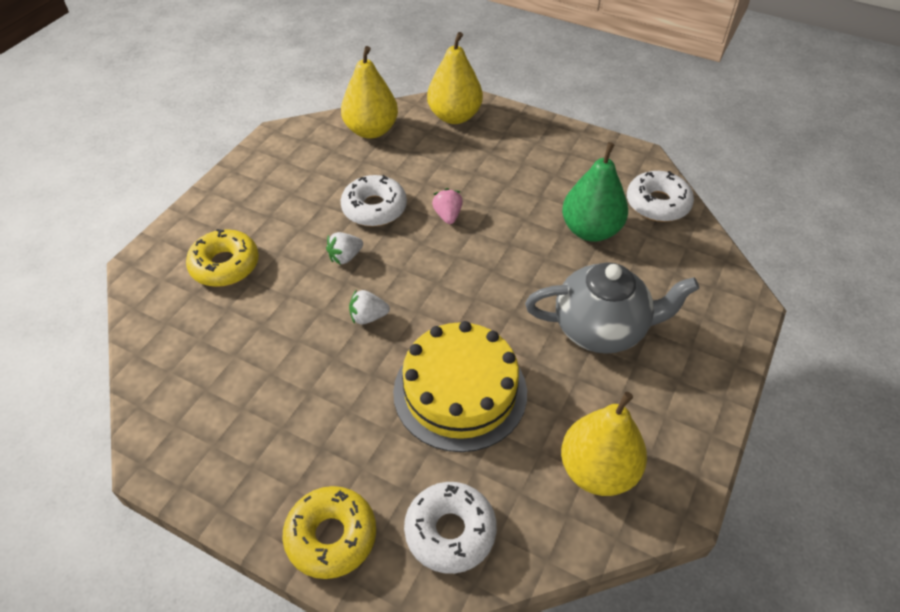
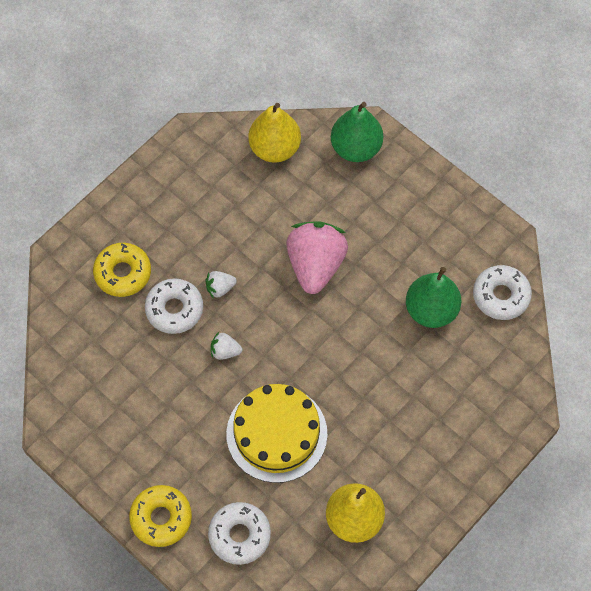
camera: 15 degrees right, 15 degrees up
(374, 208) = (255, 242): white donut -> white donut (174, 309)
(448, 215) = (315, 265): pink strawberry -> pink strawberry, size x2.31
(454, 116) = (356, 148): yellow pear -> green pear
(601, 329) = (402, 407): grey teapot -> none

